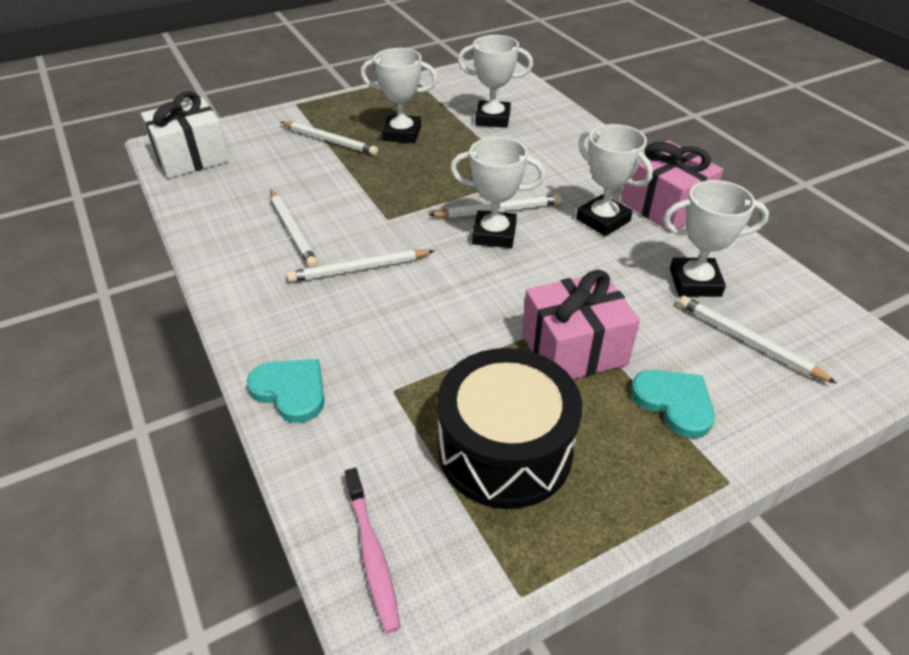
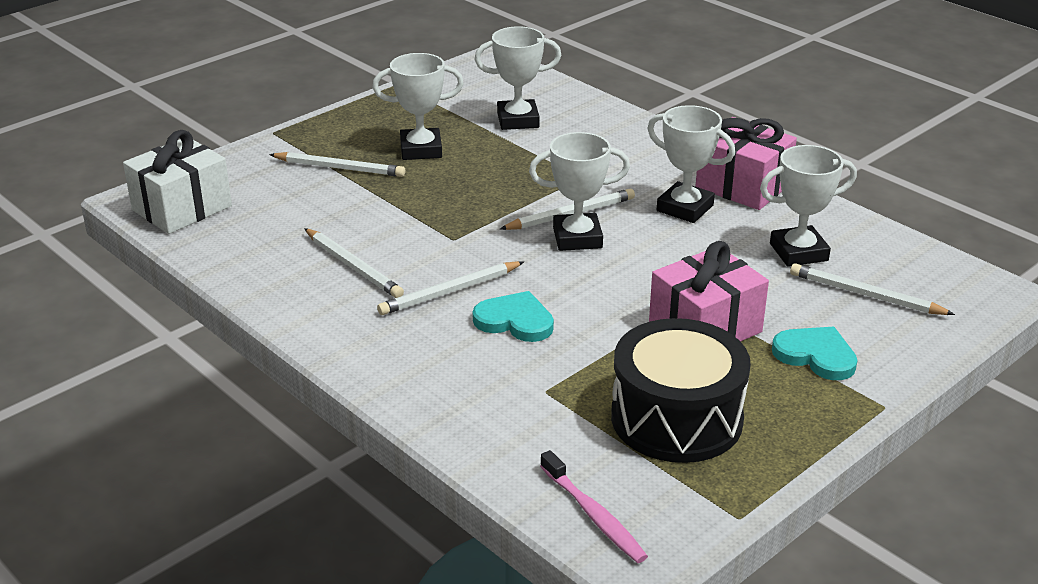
camera: 15 degrees left, 10 degrees down
(291, 391) = (442, 408): turquoise heart -> turquoise heart (515, 321)

